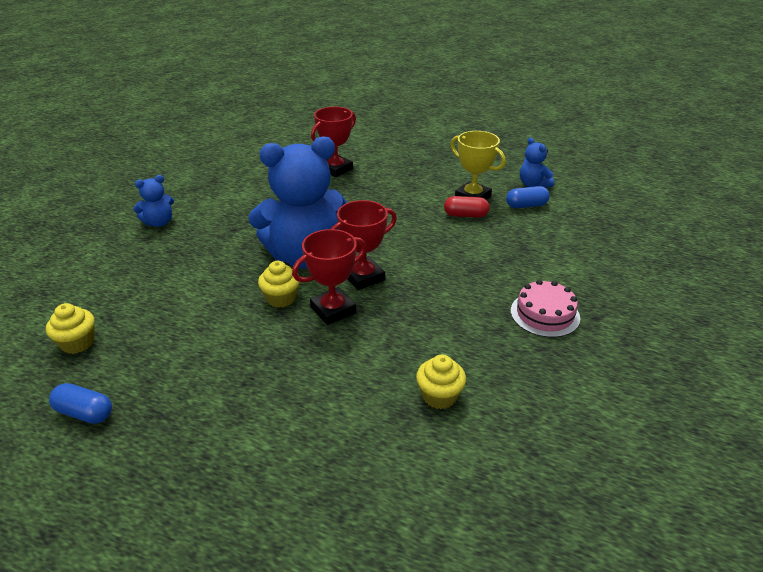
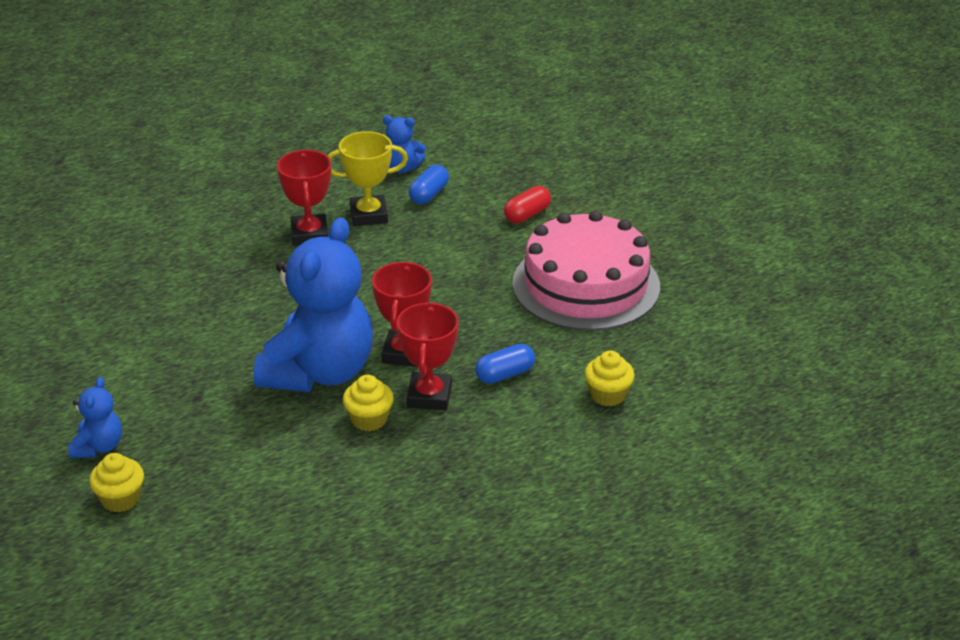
camera: 50 degrees left, 0 degrees up
(77, 343) = (265, 584): yellow cupcake -> yellow cupcake (120, 499)
(84, 413) = (385, 610): blue capsule -> blue capsule (505, 374)
(336, 169) = (176, 268): red trophy -> red trophy (309, 234)
(465, 215) = (392, 238): red capsule -> red capsule (527, 215)
(545, 314) = (586, 285): pink cake -> pink cake, size x2.01

